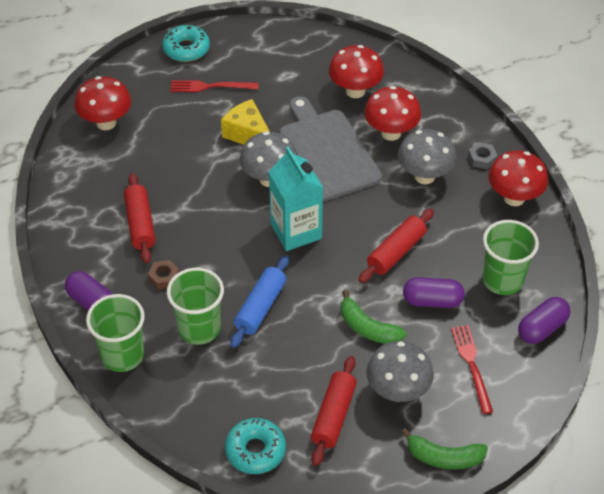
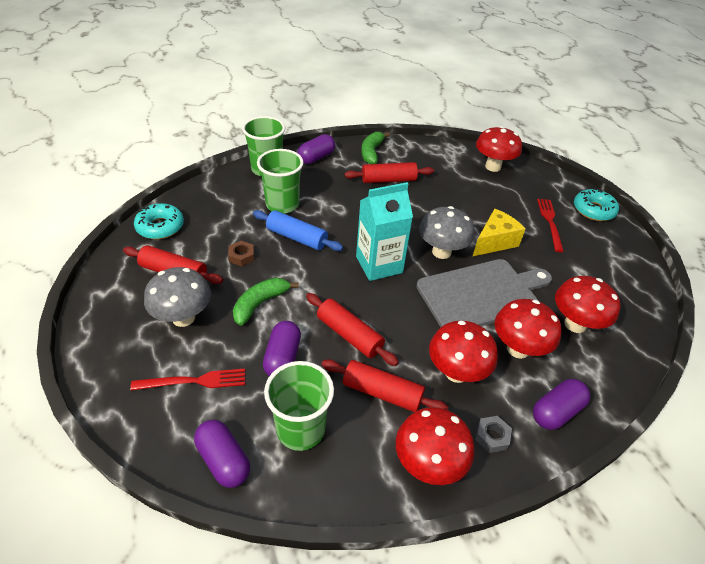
camera: 90 degrees right, 5 degrees down
(164, 277) = (335, 189): brown nut -> brown nut (241, 256)
(424, 176) = (456, 372): grey mushroom -> red mushroom
(444, 457) = (99, 343): green banana -> green banana (371, 152)
(450, 117) = (556, 411): none -> purple capsule
(455, 227) = (382, 392): none -> red rolling pin

